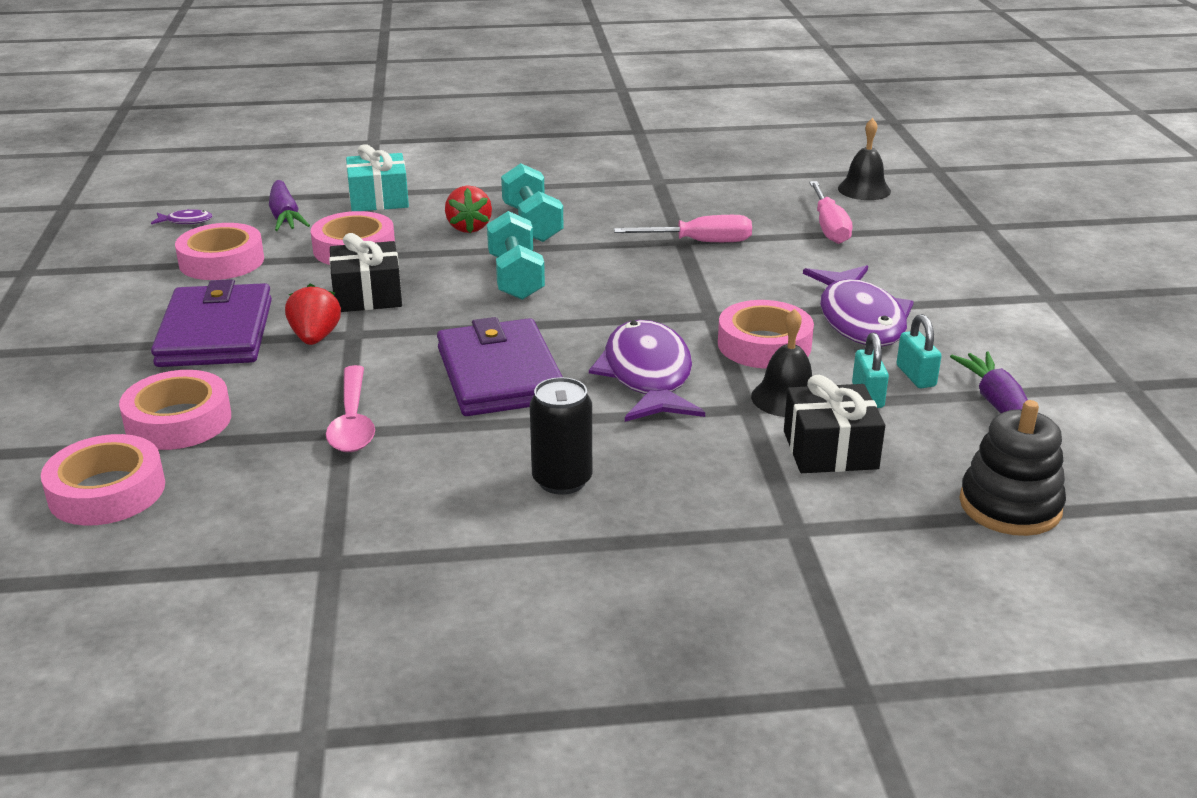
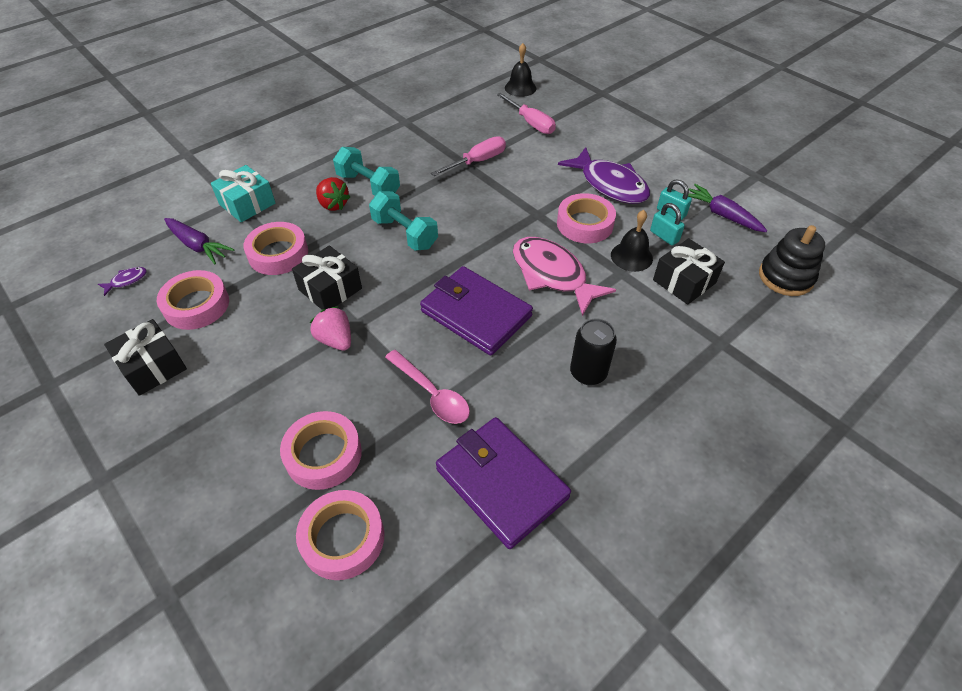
camera: 35 degrees left, 20 degrees up
(122, 292) = (153, 367): none -> black gift
(216, 333) = (264, 369): purple wallet -> purple wallet (501, 483)
(315, 338) = (335, 340): red strawberry -> pink strawberry
(647, 376) = (552, 275): purple fish -> pink fish

